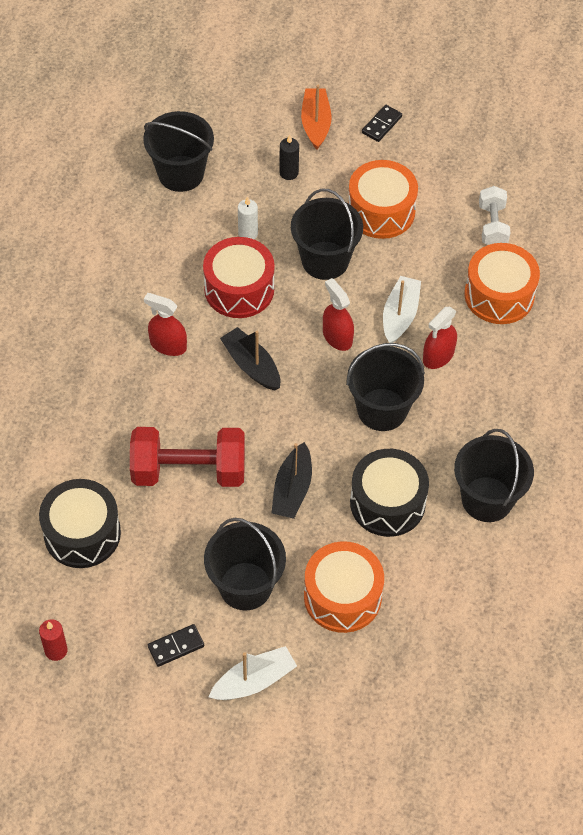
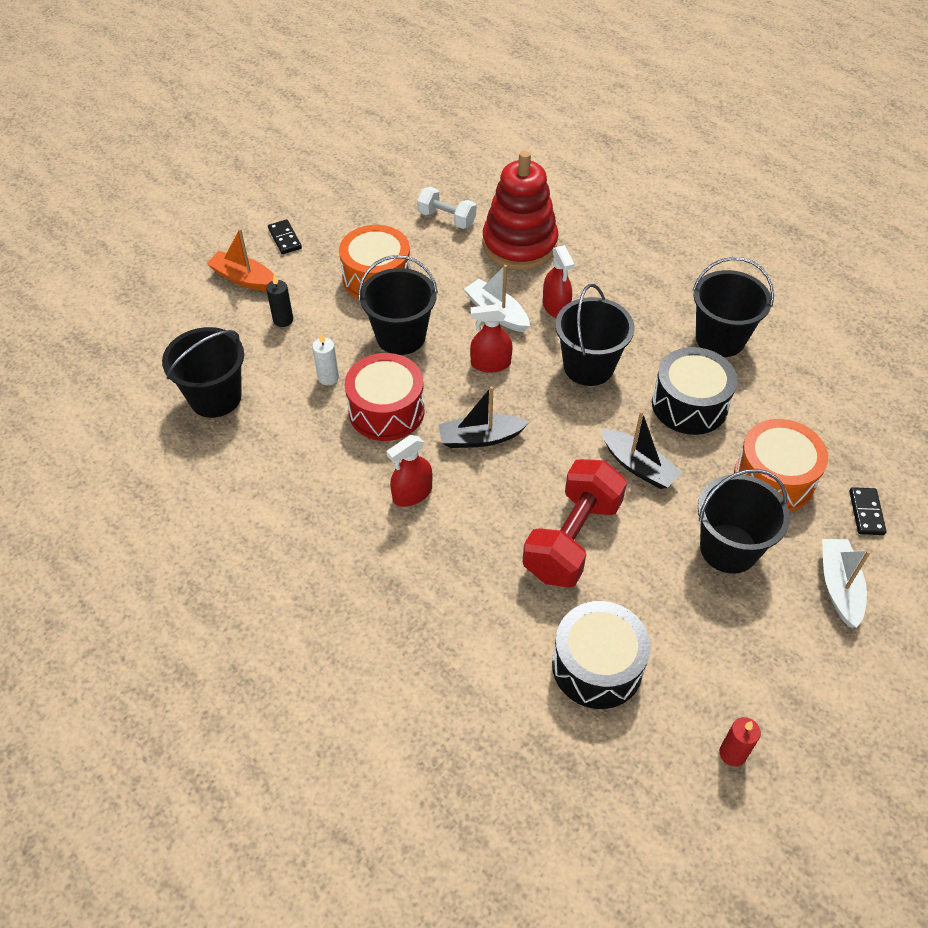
camera: 60 degrees left, 5 degrees down
(176, 646) = (773, 637): black domino -> black domino (866, 513)
(499, 295) = (519, 244): orange drum -> red stacking toy

